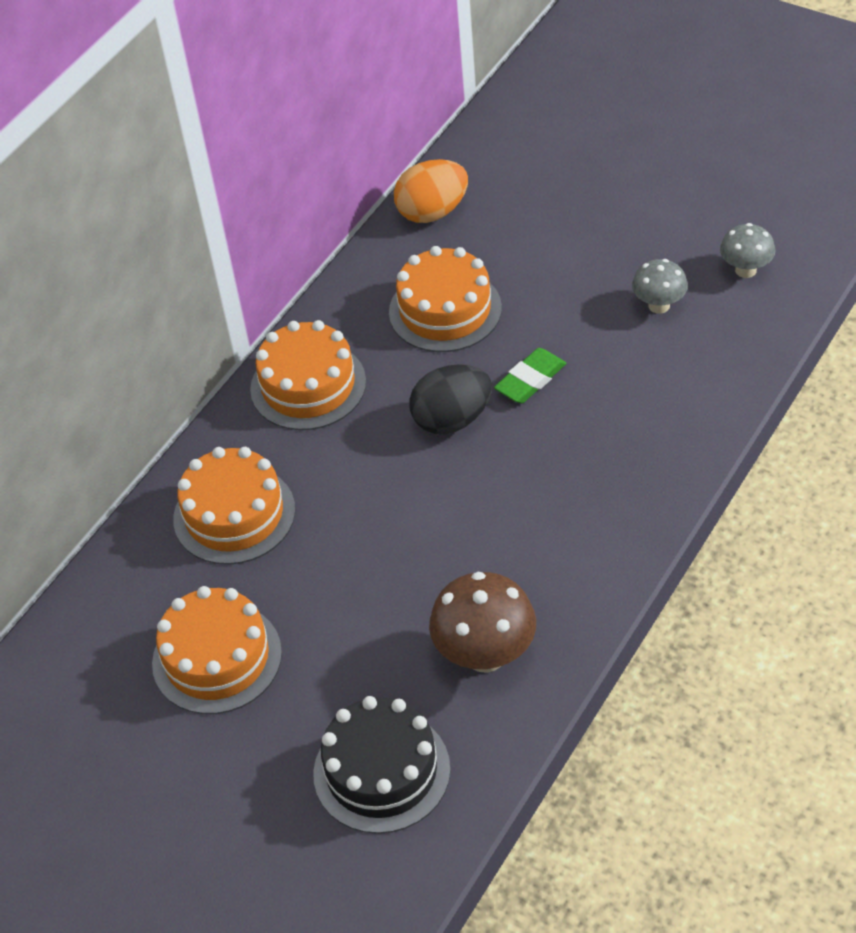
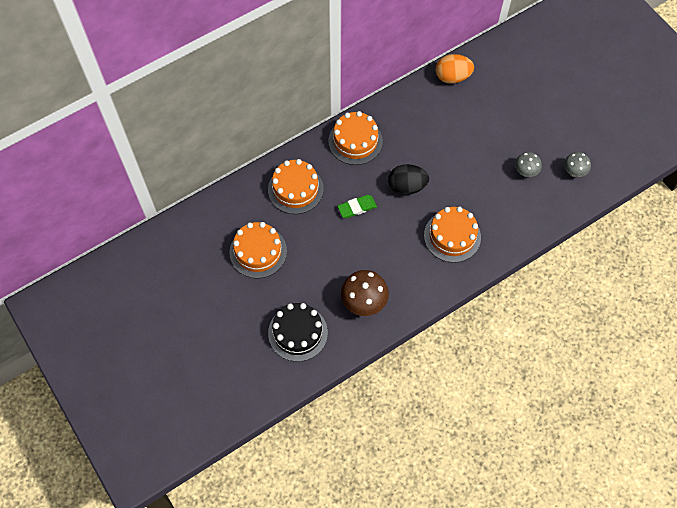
camera: 20 degrees right, 15 degrees up
(445, 310) = (432, 130): orange cake -> orange cake (452, 236)
(530, 380) = (450, 183): green eraser -> green eraser (357, 208)

